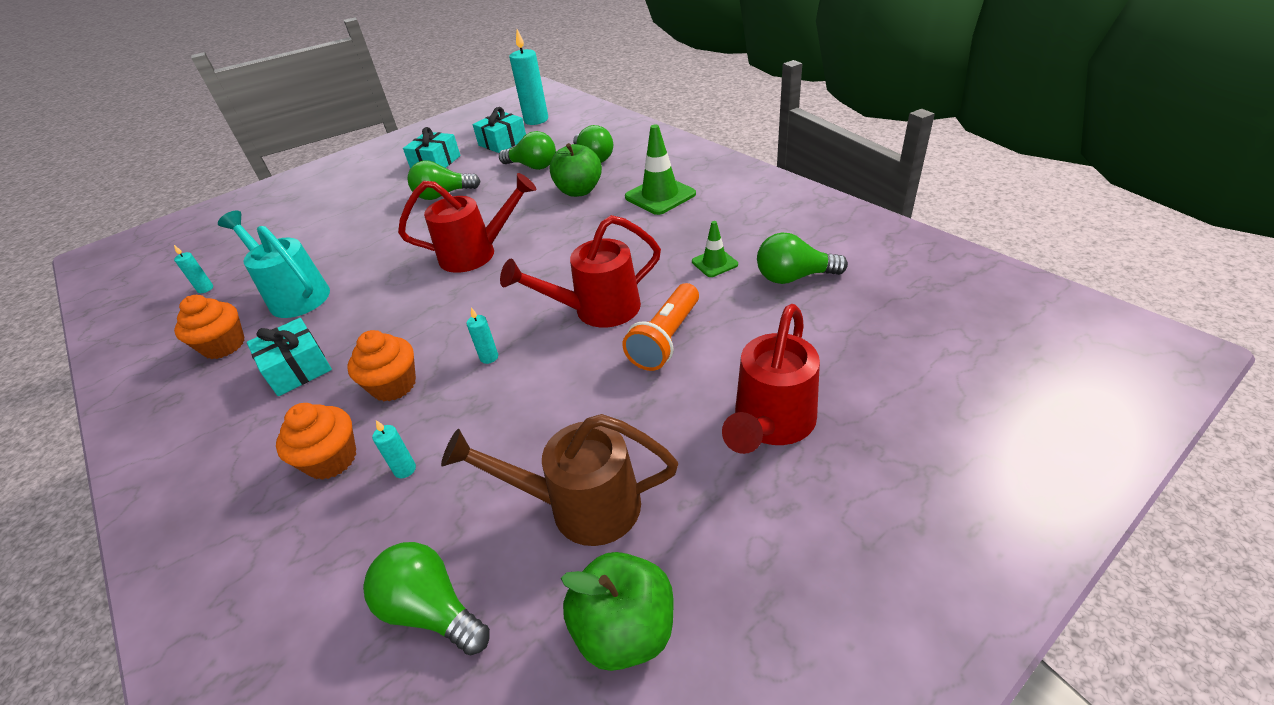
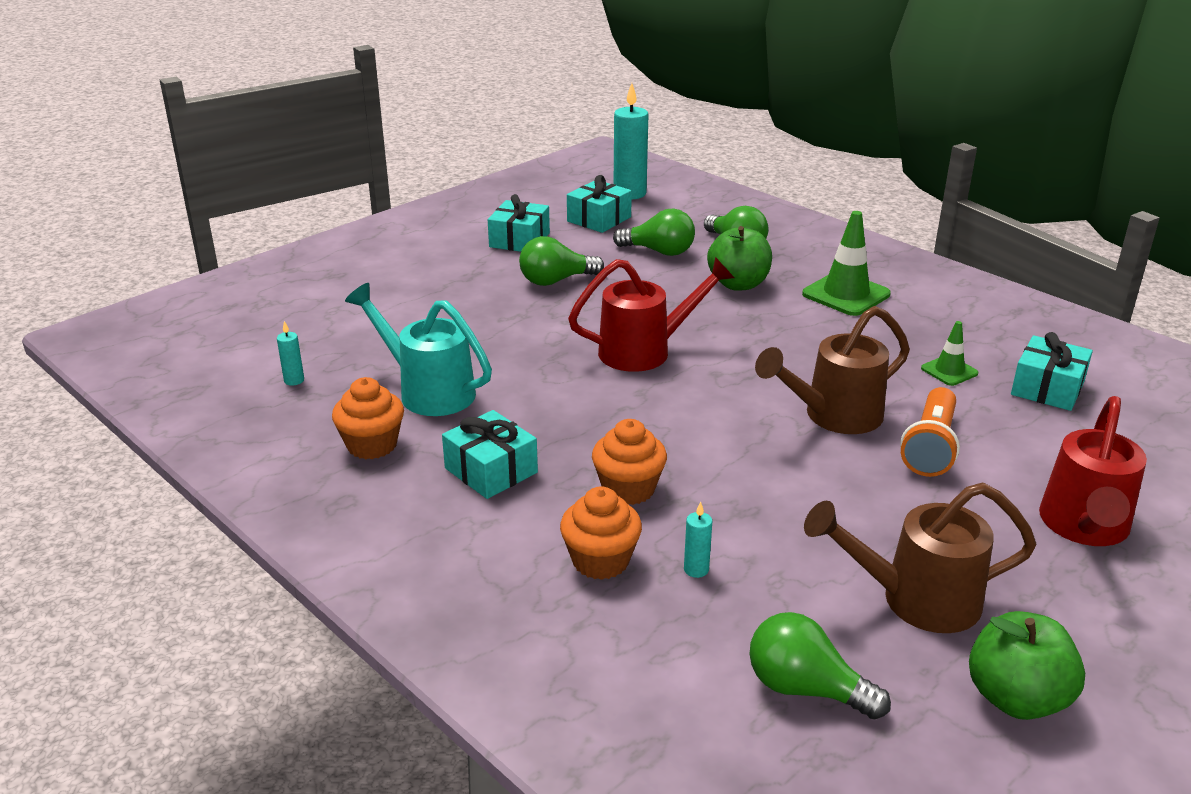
camera: 10 degrees left, 10 degrees down
(489, 357) = (729, 462): turquoise candle -> none
(598, 310) = (834, 416): red watering can -> brown watering can
(793, 277) = (1047, 388): green light bulb -> turquoise gift

